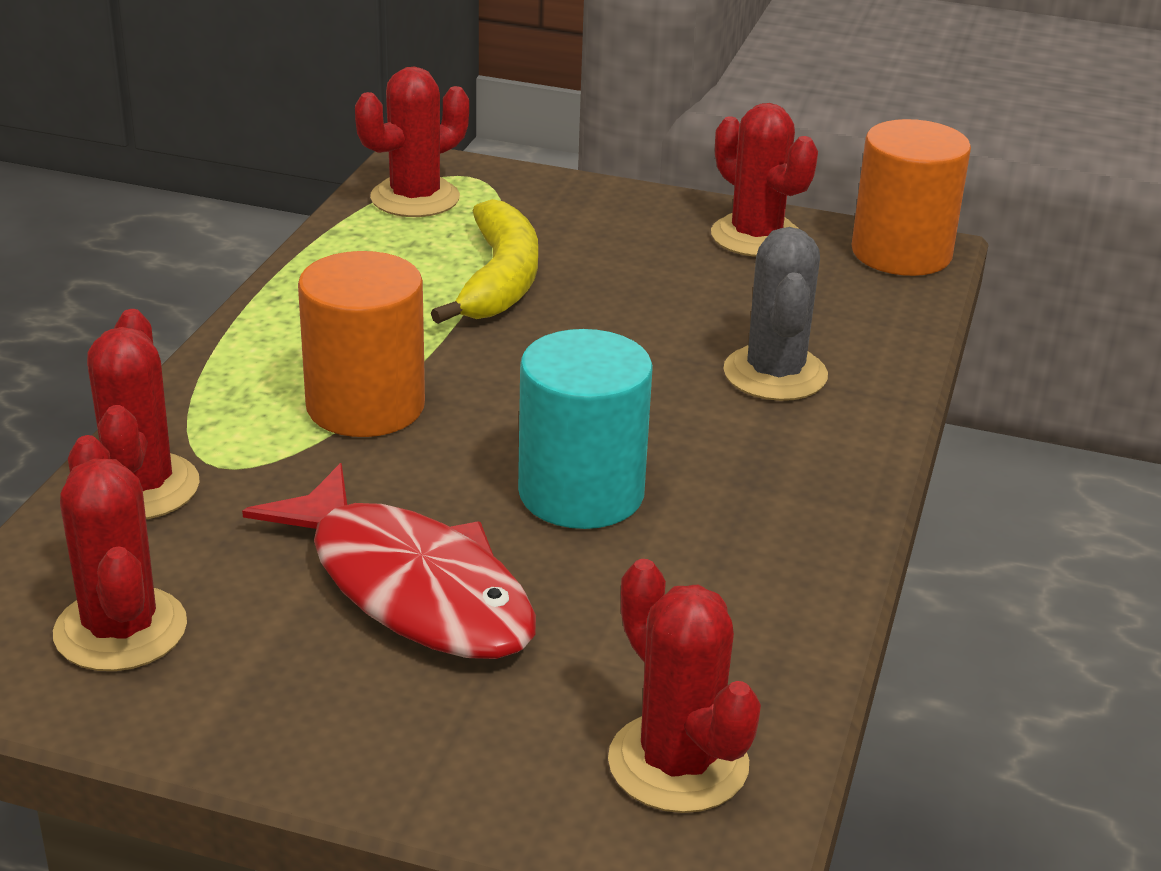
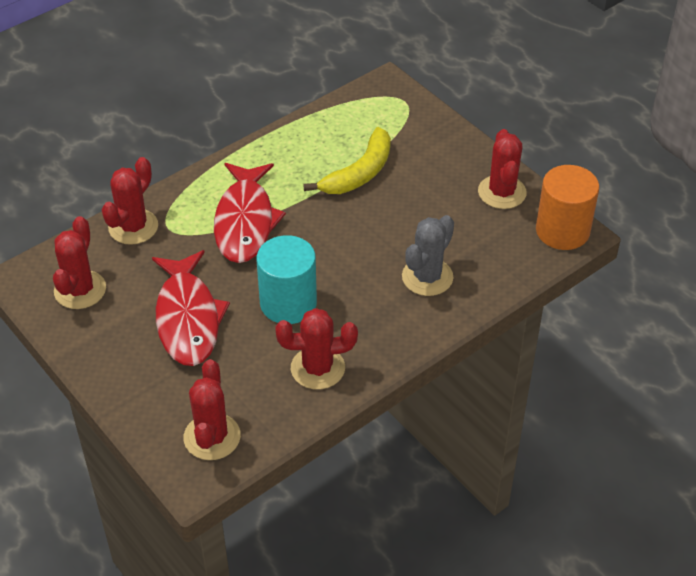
camera: 35 degrees right, 15 degrees up
(365, 406) = (245, 221): orange cylinder -> red fish
(415, 198) = (367, 107): red cactus -> red cactus (317, 368)

